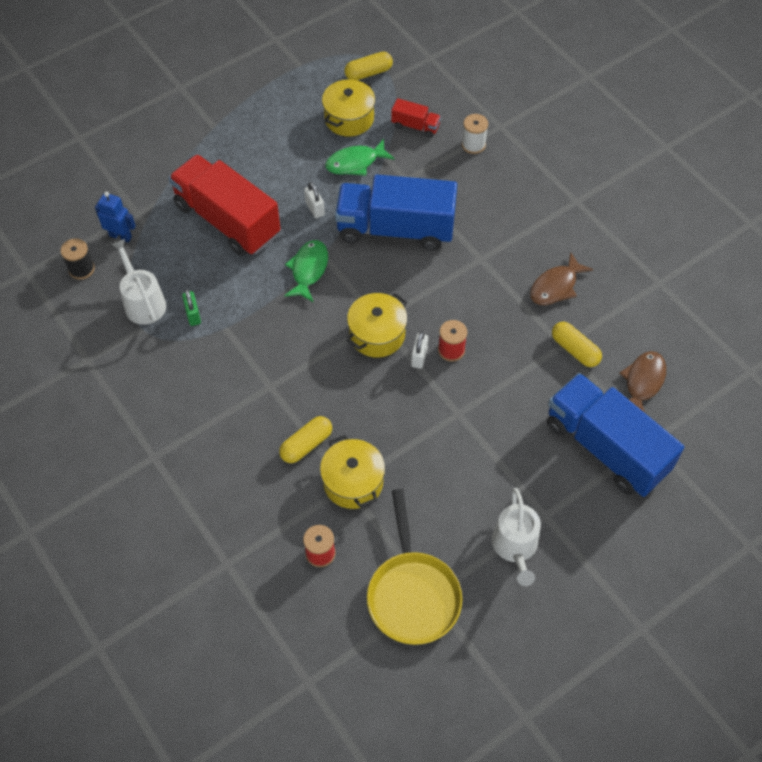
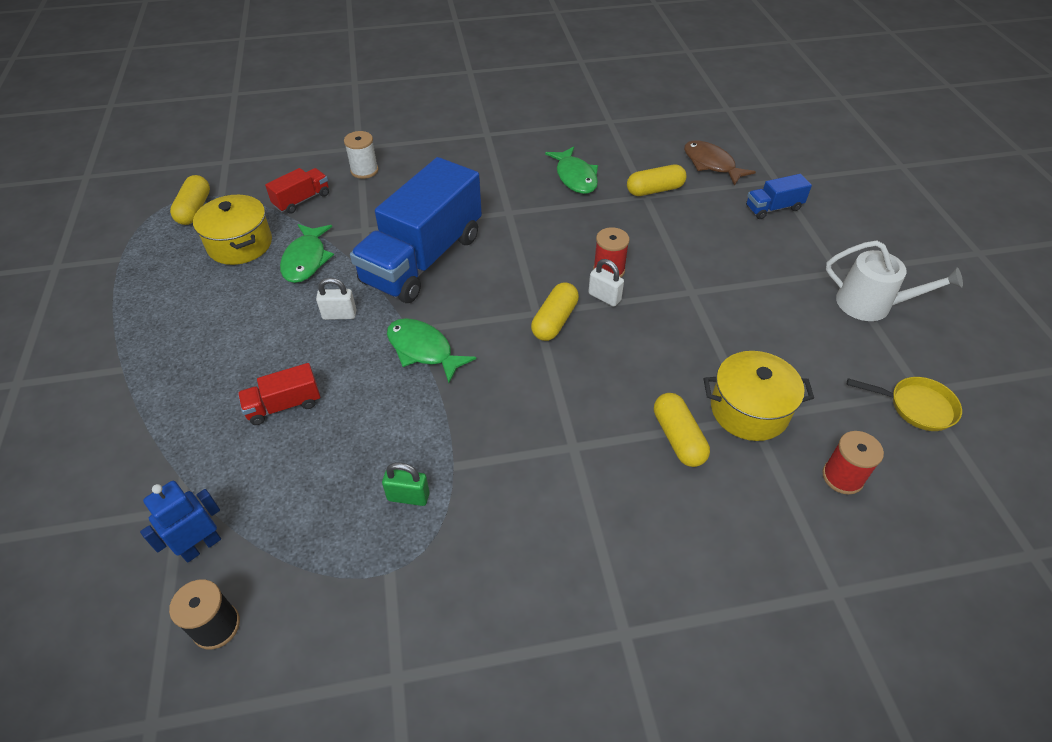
camera: 65 degrees left, 10 degrees down
(143, 302) = (343, 555): white watering can -> none
(227, 220) = (284, 405): red truck -> red truck, size x0.43
(377, 334) = (554, 321): yellow pot -> yellow capsule
(412, 594) = (916, 407): yellow pan -> yellow pan, size x0.55
(556, 286) = (575, 177): brown fish -> green fish
(606, 447) = (773, 208): blue truck -> blue truck, size x0.43

